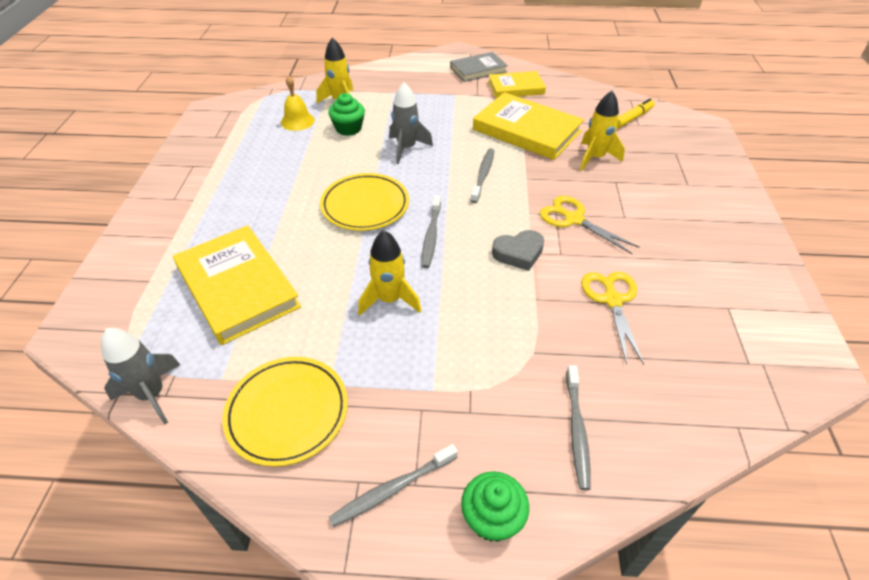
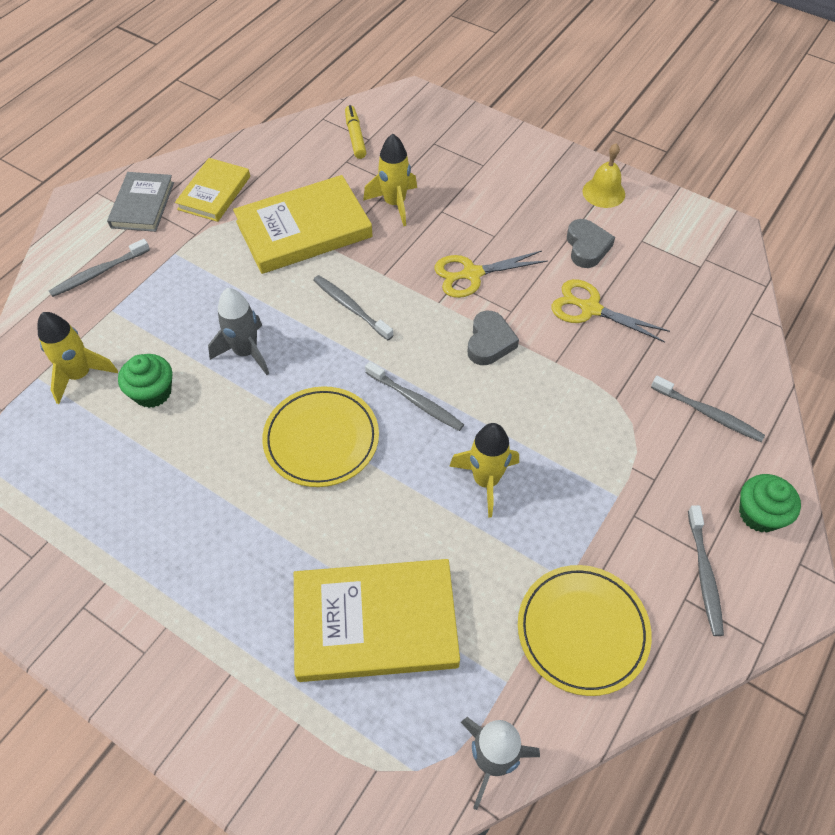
camera: 60 degrees left, 10 degrees up
(297, 121) = (83, 442): yellow bell -> yellow bell (603, 192)
(415, 77) = (98, 273): none -> grey toothbrush
(676, 274) = (587, 247): none -> grey heart

